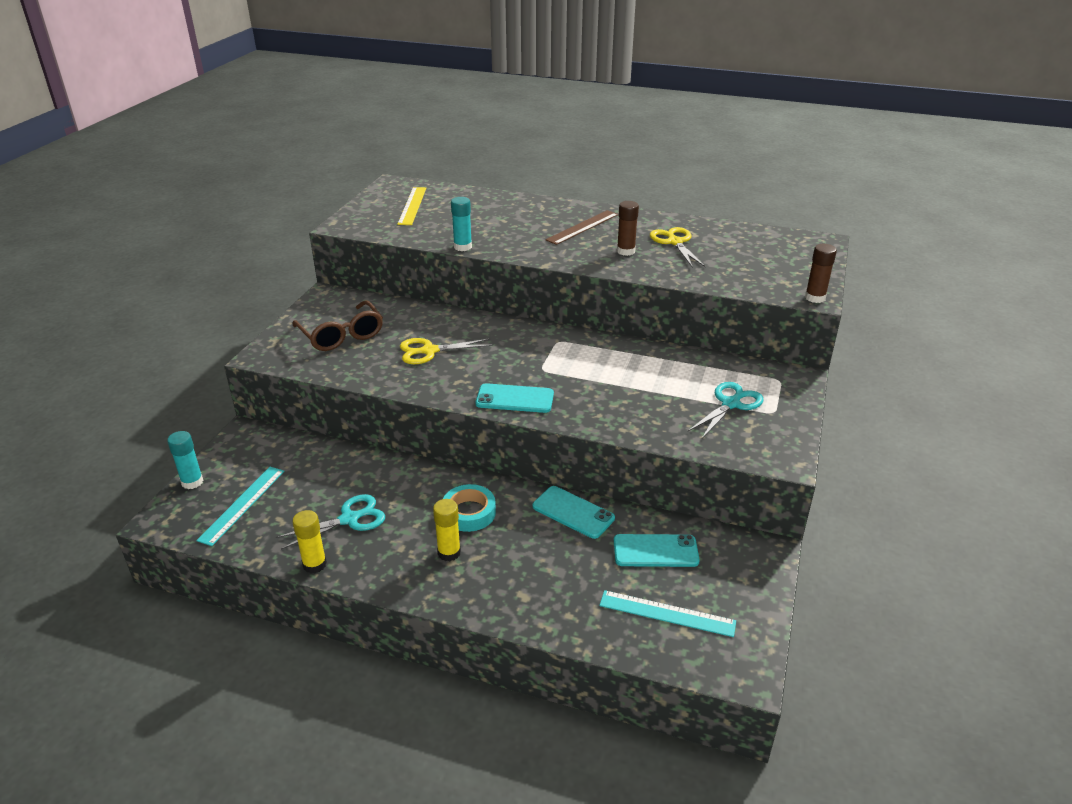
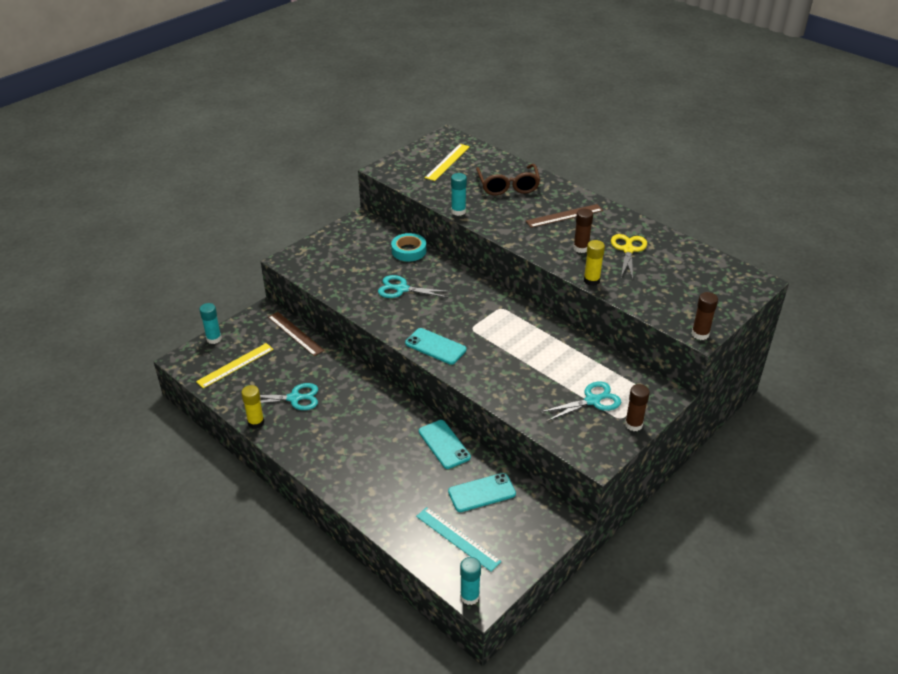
camera: 25 degrees right, 5 degrees up
(242, 504) = (235, 365): turquoise ruler -> yellow ruler
(302, 445) = (295, 333): none -> brown ruler
(342, 335) = (350, 258): brown glasses -> brown glasses (508, 186)
(429, 351) = (402, 289): yellow scissors -> turquoise scissors
(449, 553) = (343, 444): yellow glue stick -> yellow glue stick (591, 280)
(469, 512) = (373, 420): turquoise tape -> turquoise tape (409, 251)
(655, 551) = (481, 493): turquoise phone -> turquoise phone turned 45 degrees counterclockwise
(731, 676) = (469, 596): none -> turquoise glue stick
(792, 414) = (633, 424): none -> brown glue stick

